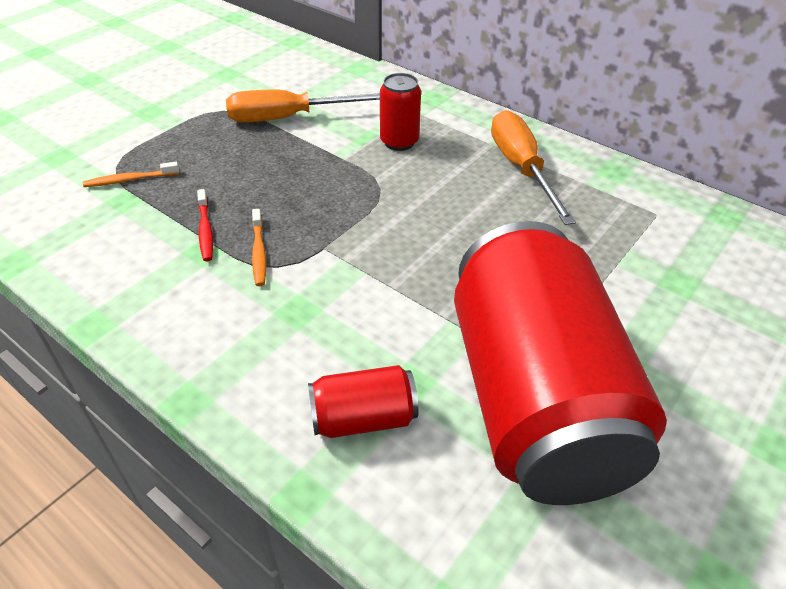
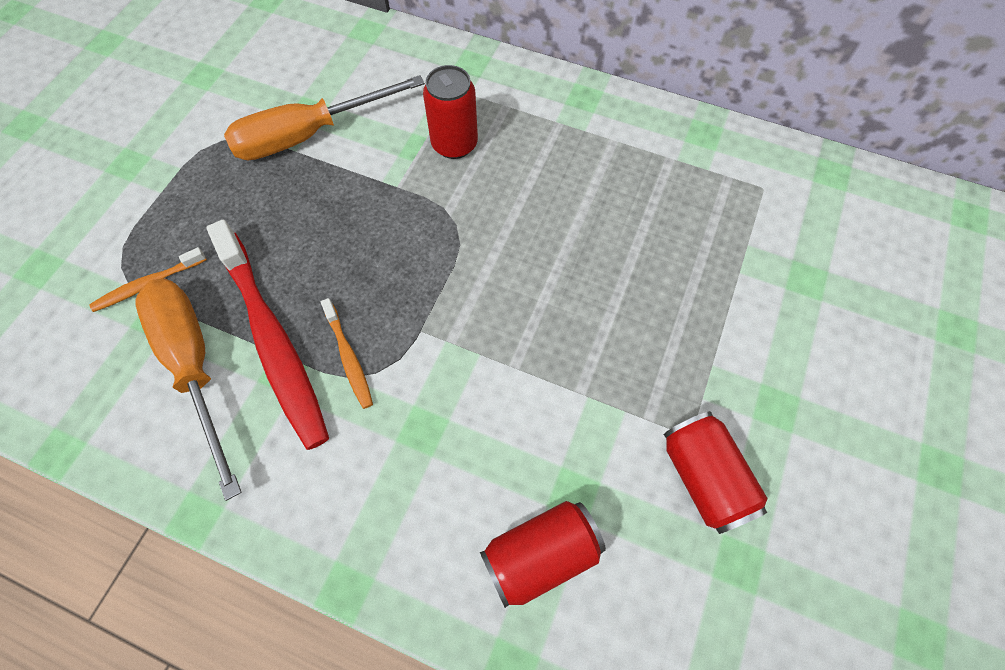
camera: 15 degrees left, 20 degrees up
(205, 230) = (273, 340): red toothbrush -> red toothbrush, size x2.17
(521, 168) = (604, 154): orange screwdriver -> orange screwdriver (195, 365)
(534, 399) = (704, 477): red can -> red can, size x0.41

